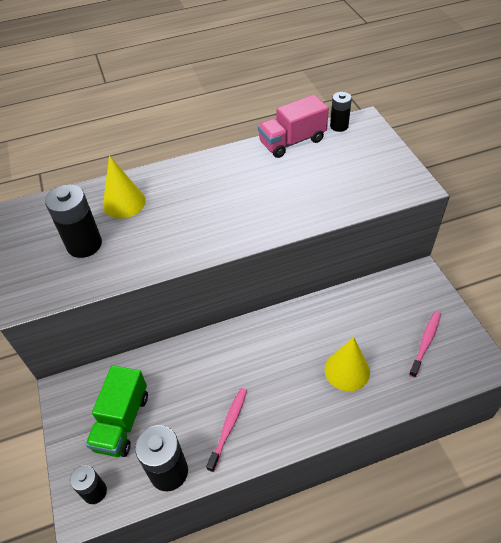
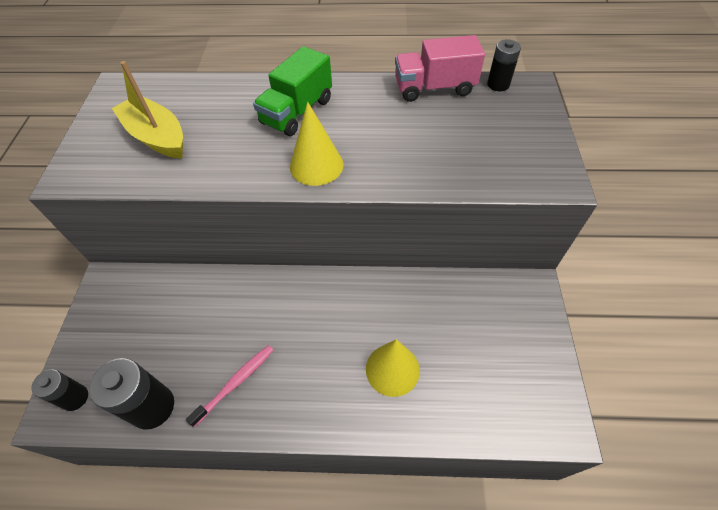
camera: 20 degrees right, 5 degrees up
(84, 244) = (157, 137): black battery -> yellow boat
(122, 421) = (138, 334): green truck -> green truck (297, 112)
(124, 203) = (221, 105): yellow cone -> yellow cone (316, 165)
(425, 342) = (500, 371): pink toothbrush -> none

